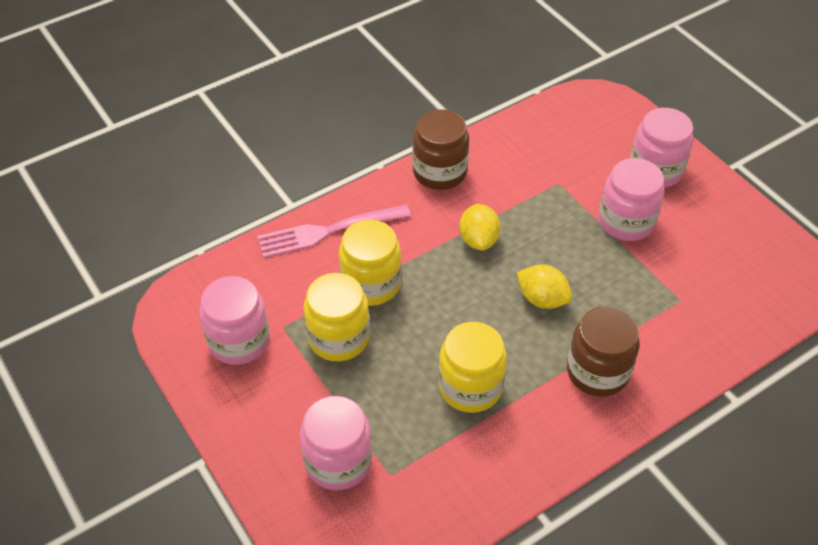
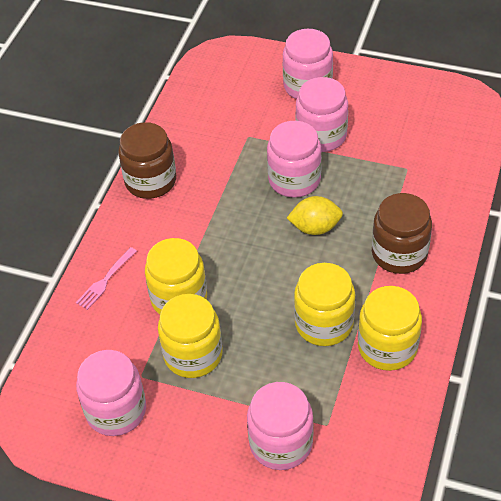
camera: 35 degrees left, 0 degrees up
(328, 231) = (105, 280): pink fork -> pink fork, size x0.55
(478, 240) = (229, 214): yellow lemon -> none
(506, 446) = (387, 347): none -> yellow jar
(564, 246) = (294, 180): none -> pink jar

